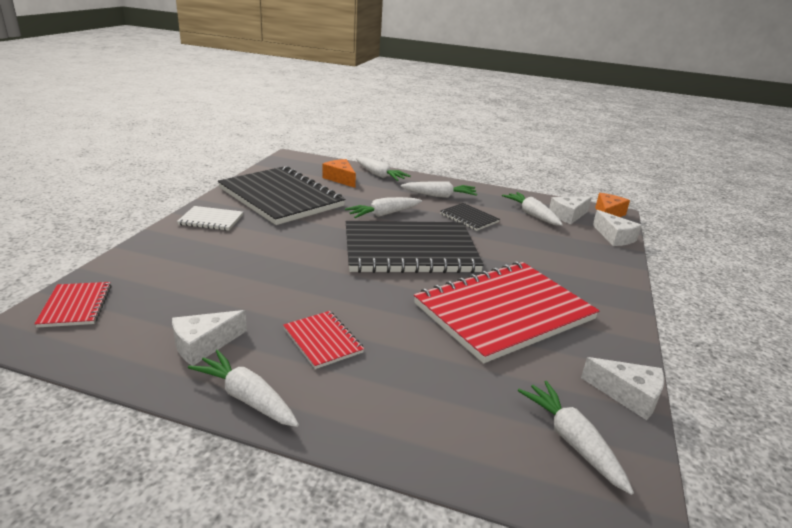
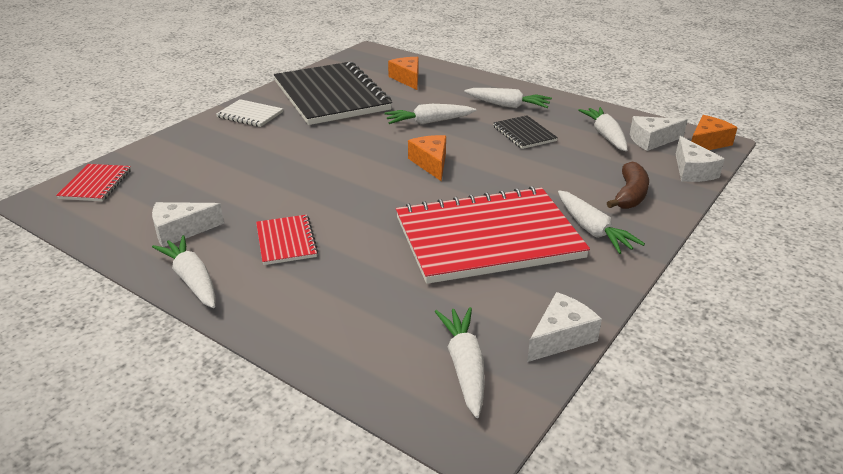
camera: 20 degrees right, 5 degrees up
(379, 175) = (454, 77): white carrot -> white carrot (592, 230)
(410, 250) = (431, 163): black notebook -> orange cheese
(586, 261) = (630, 195): none -> brown banana
(628, 395) = (560, 337): white cheese -> white cheese turned 90 degrees counterclockwise

